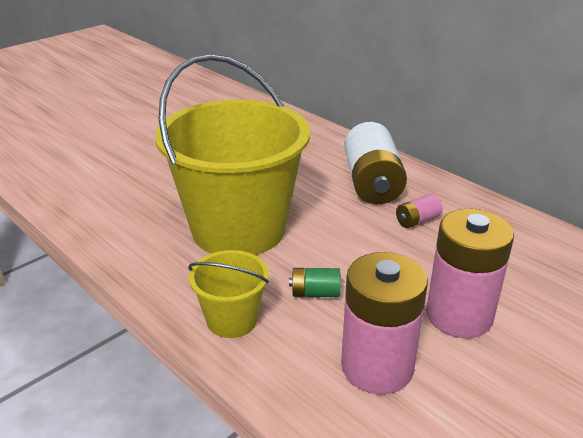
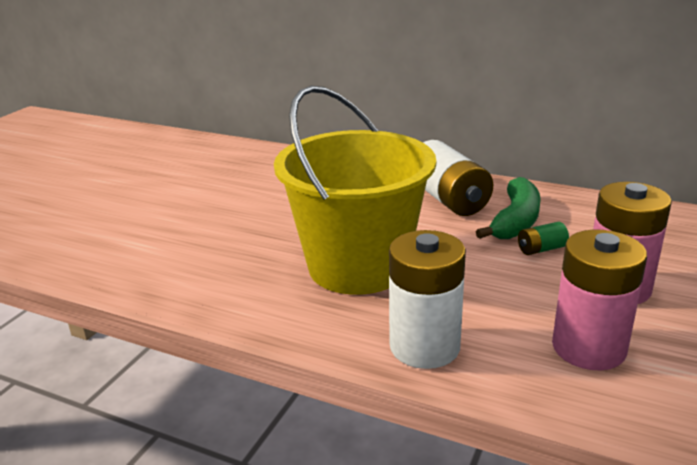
camera: 20 degrees left, 5 degrees down
(232, 320) = (424, 346): yellow bucket -> white battery
(315, 293) = (480, 303): green battery -> green battery (541, 249)
(417, 220) = (515, 221): pink battery -> green banana

